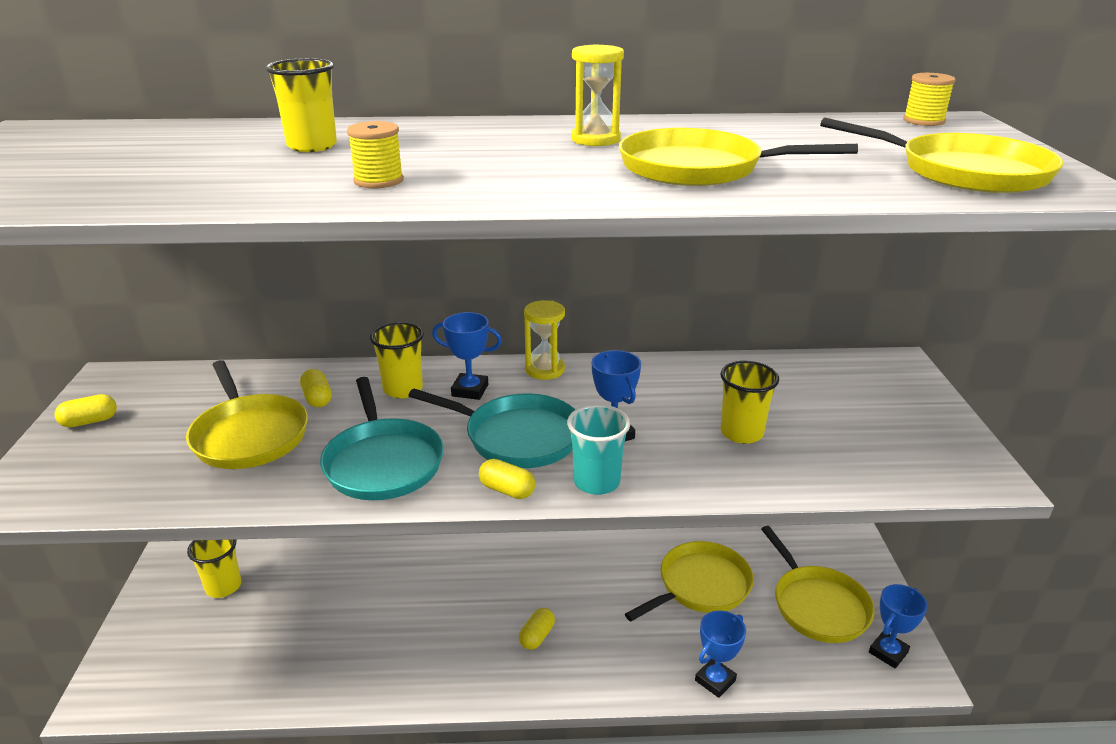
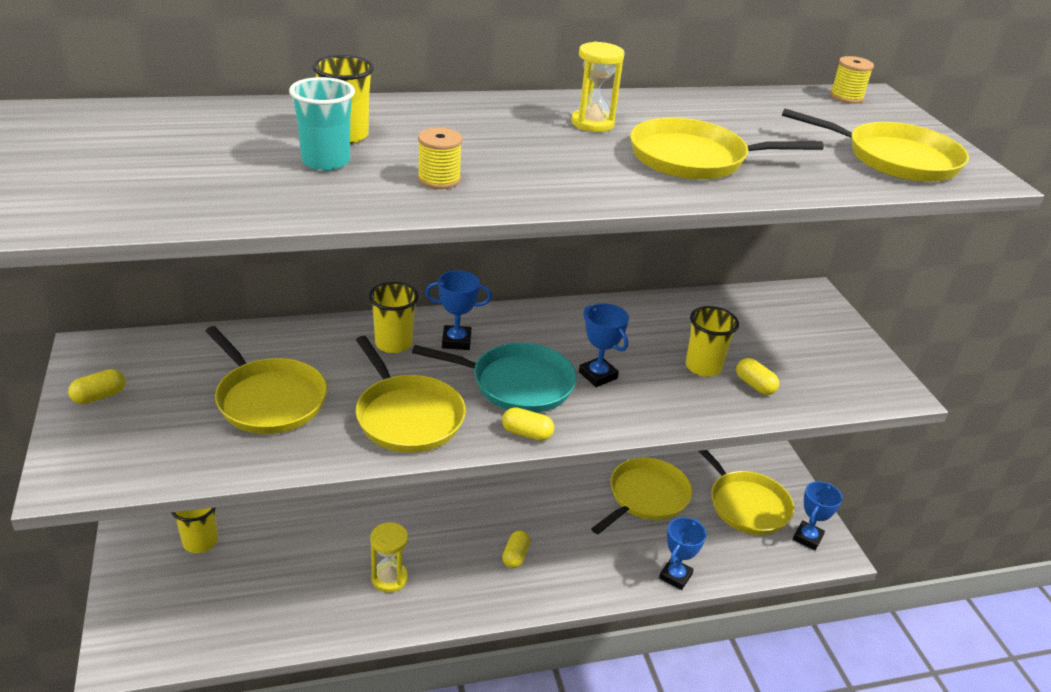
camera: 15 degrees left, 5 degrees up
(317, 398) = (316, 358): yellow capsule -> yellow capsule (754, 385)
(383, 462) = (407, 416): turquoise pan -> yellow pan
(545, 370) = (516, 316): yellow hourglass -> yellow hourglass (389, 578)
(596, 482) = (599, 420): turquoise cup -> turquoise cup (325, 162)

